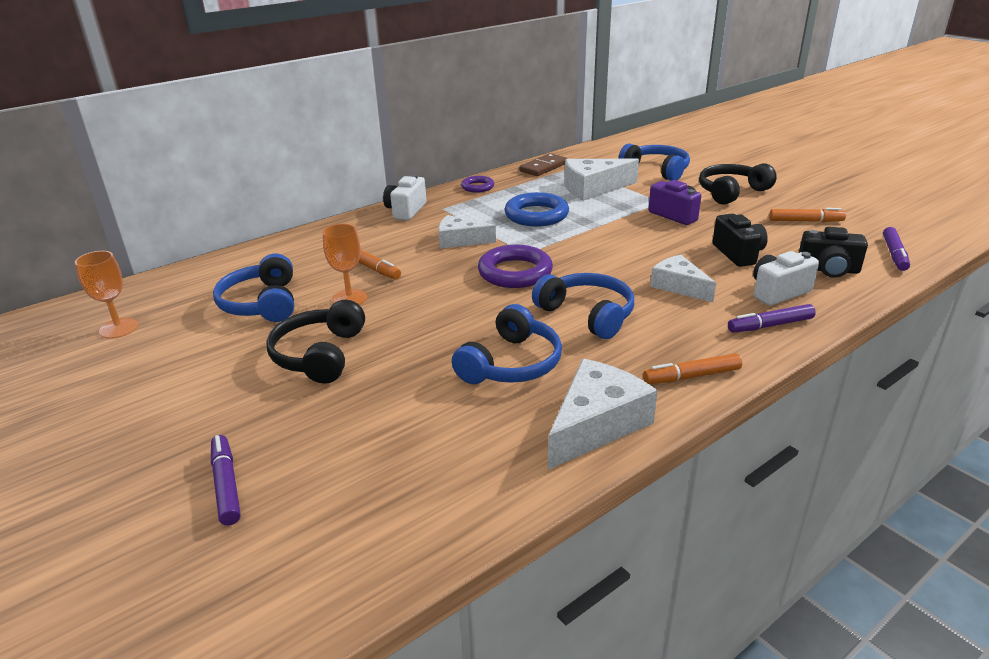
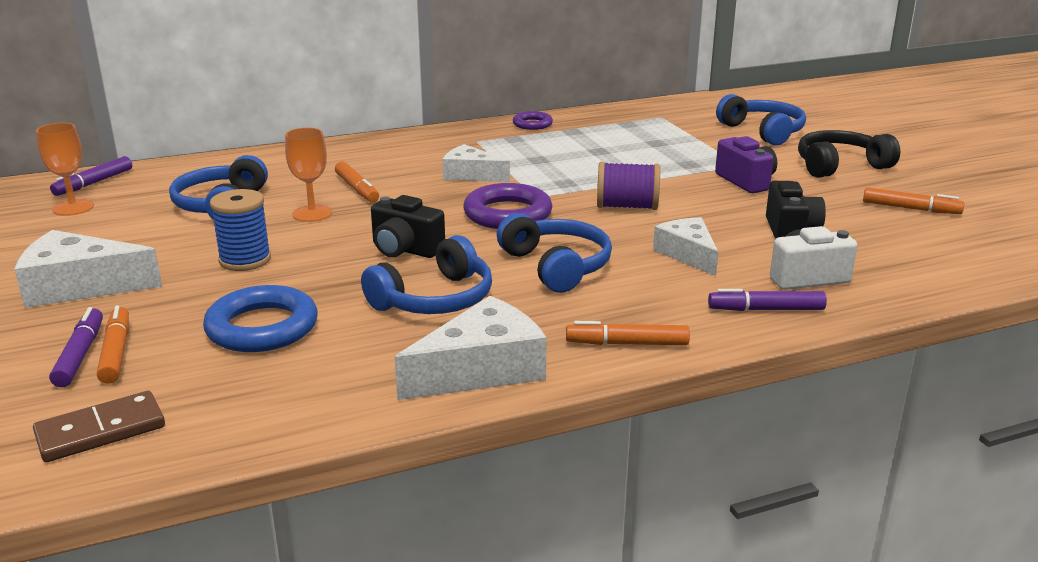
camera: 15 degrees right, 5 degrees down
(260, 475) = (116, 353): none -> orange marker
(319, 355) = (245, 260): black headphones -> blue spool
(406, 211) = (434, 138): white camera -> none
(536, 215) = (578, 160): blue ring -> blue ring (262, 327)
(543, 167) = (626, 113): brown domino -> brown domino (101, 431)
(593, 188) = (668, 141): white cheese -> white cheese (80, 286)
(603, 251) = (627, 206): none -> purple spool
(828, 270) = (893, 264): black camera -> black camera (405, 250)
(894, 254) = (999, 260): purple marker -> purple marker (94, 183)

